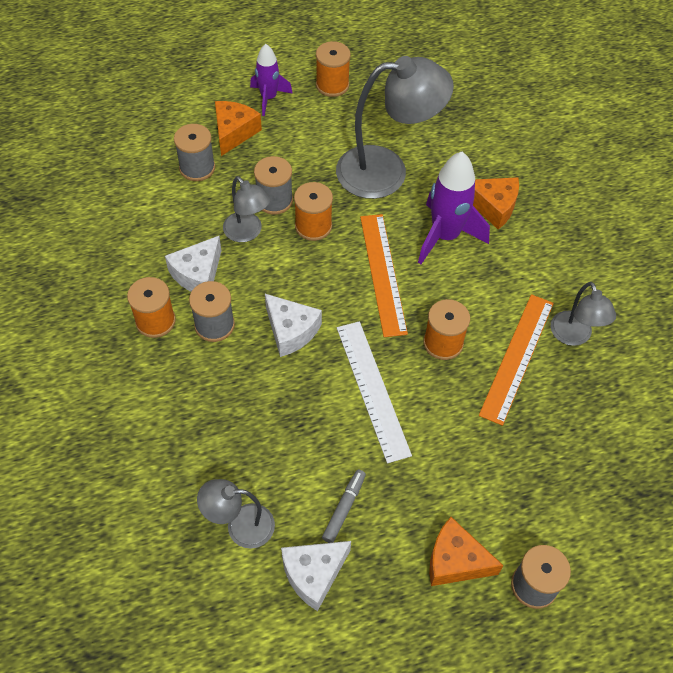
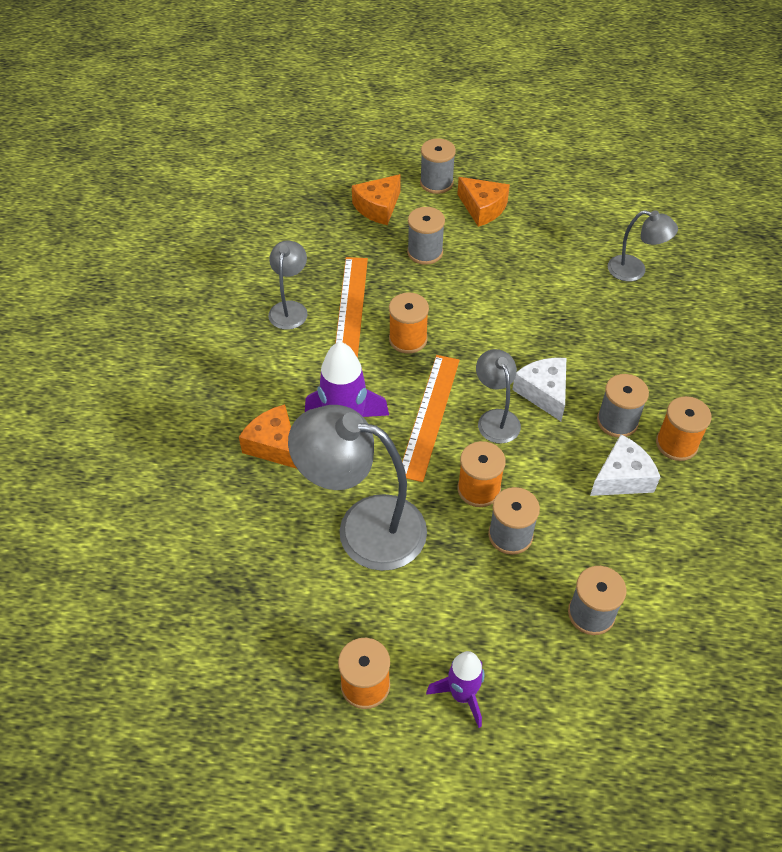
camera: 155 degrees left, 5 degrees down
(234, 132) = (528, 652): orange cheese -> orange cheese (378, 207)
(247, 233) = (554, 506): grey lamp -> grey lamp (495, 419)
(314, 574) = (588, 230): white cheese -> none
(344, 508) = (550, 258): grey marker -> none
(372, 389) = (489, 324): white ruler -> none
(486, 461) = (425, 252): none -> grey spool
(517, 357) = (351, 309): orange ruler -> orange ruler turned 45 degrees counterclockwise

